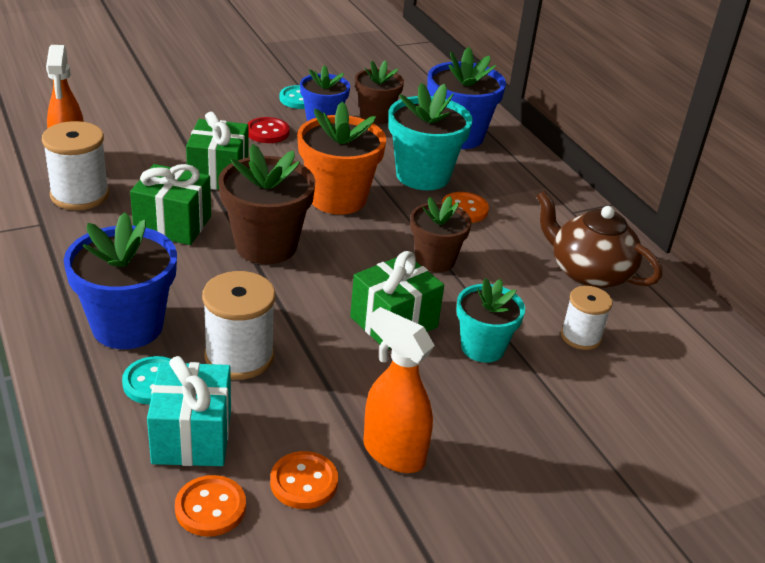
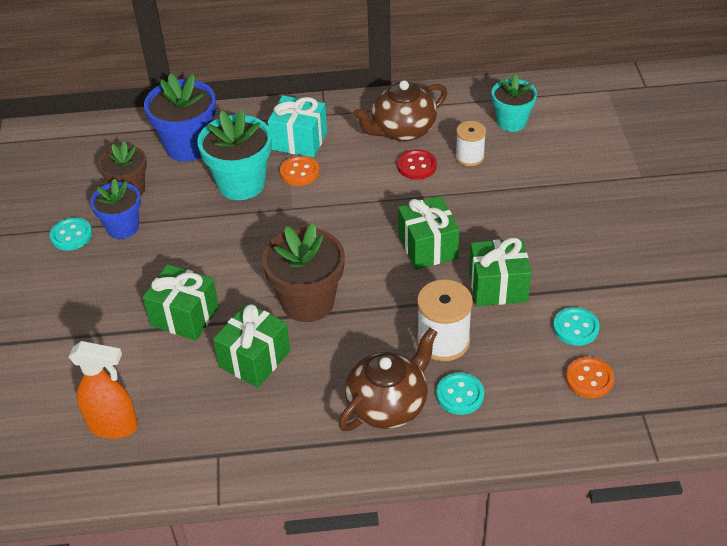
camera: 65 degrees left, 10 degrees up
(80, 195) = (179, 422): white spool -> none
(127, 326) = (388, 404): blue flower pot -> brown teapot
(192, 436) = (521, 380): turquoise gift -> turquoise gift (299, 141)
(267, 132) = (124, 270): red button -> red button (416, 166)
(304, 482) = (575, 328): orange button -> turquoise button
(337, 198) = (255, 244): orange flower pot -> none
(351, 393) = (498, 286): none -> green gift
(393, 453) = (558, 278): orange spray bottle -> none
(435, 260) = (361, 206): brown flower pot -> none
(482, 347) = (468, 208): turquoise flower pot -> turquoise flower pot (511, 122)

